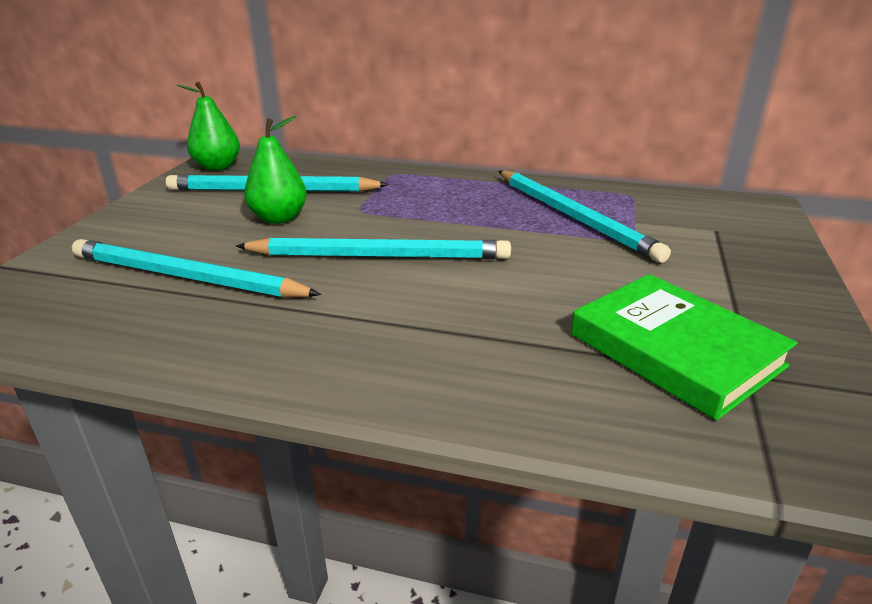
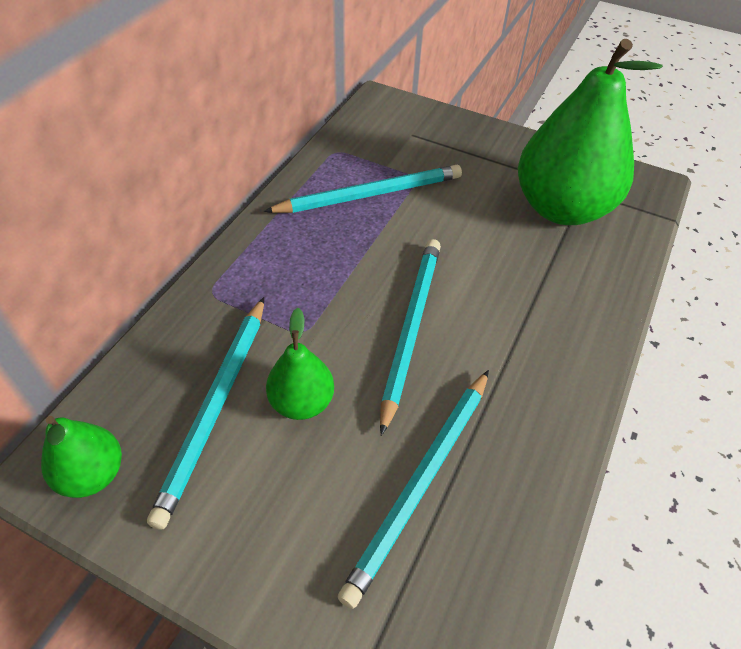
camera: 80 degrees left, 20 degrees up
(675, 350) = (561, 208): green book -> green pear

